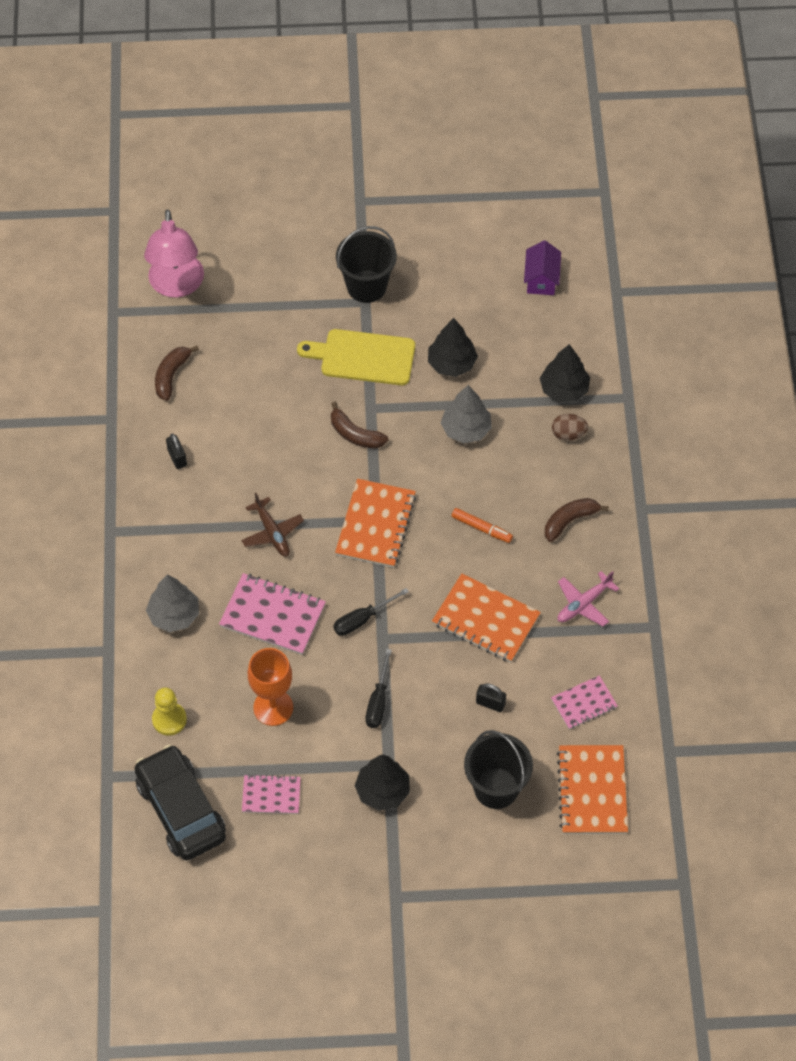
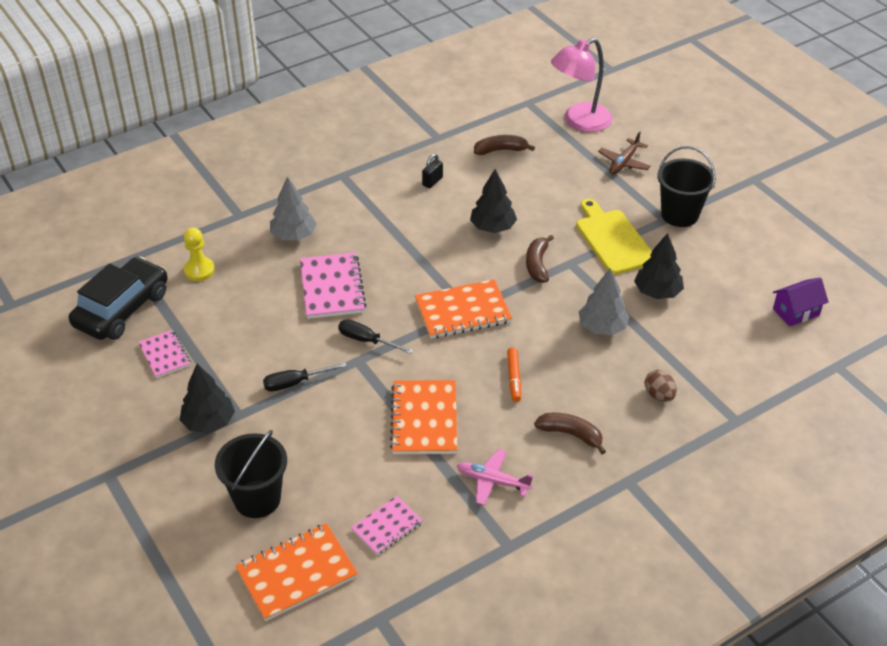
camera: 60 degrees right, 15 degrees down
(272, 532) = (408, 256): brown plane -> brown plane (624, 162)
(273, 707) = (247, 322): orange goblet -> none
(490, 703) = (342, 458): black padlock -> none
(564, 389) = (701, 373): black tree -> black tree (492, 227)
(584, 703) = (387, 527): pink notebook -> pink notebook turned 75 degrees counterclockwise

